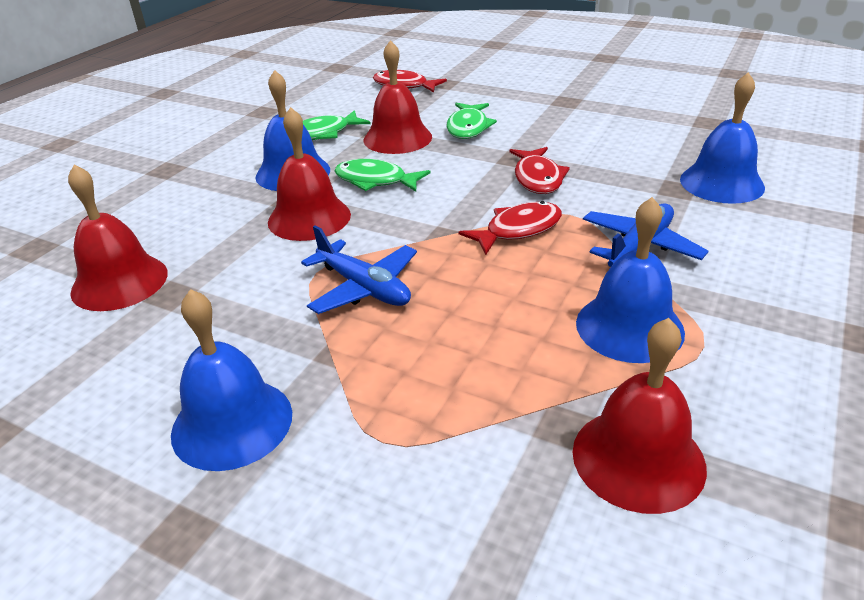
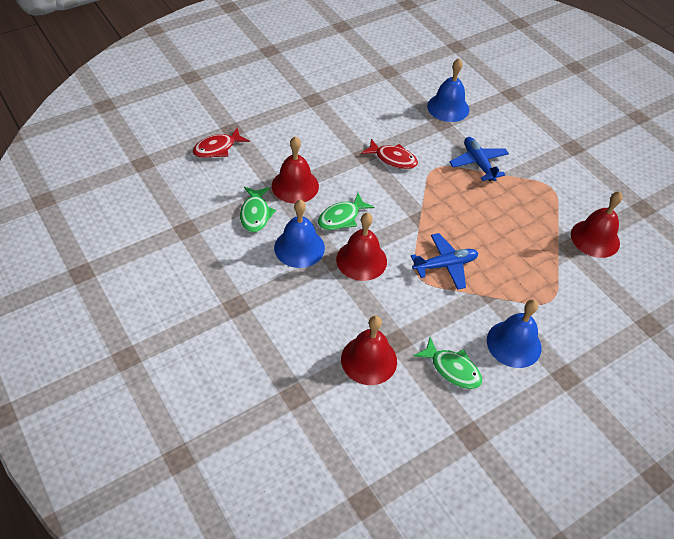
camera: 65 degrees left, 15 degrees up
(468, 127) = (309, 152): green fish -> green fish (452, 369)
(518, 230) = (436, 191): red fish -> none
(629, 327) = (528, 199): blue bell -> none

